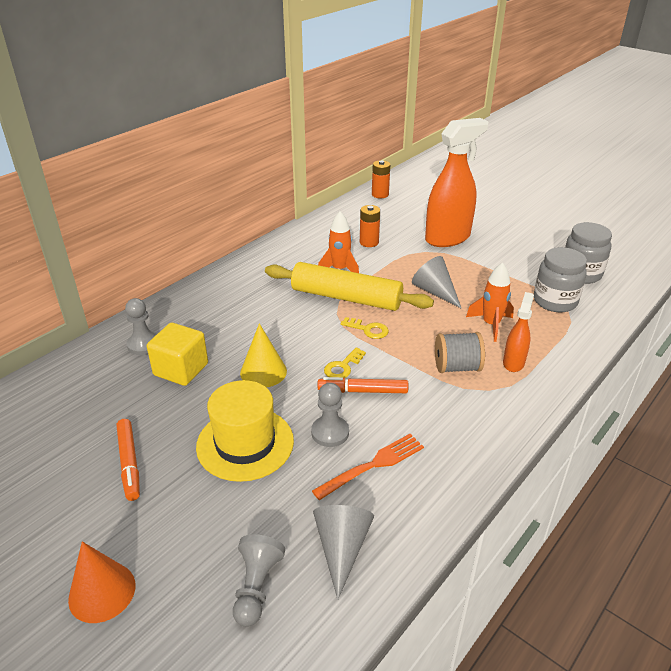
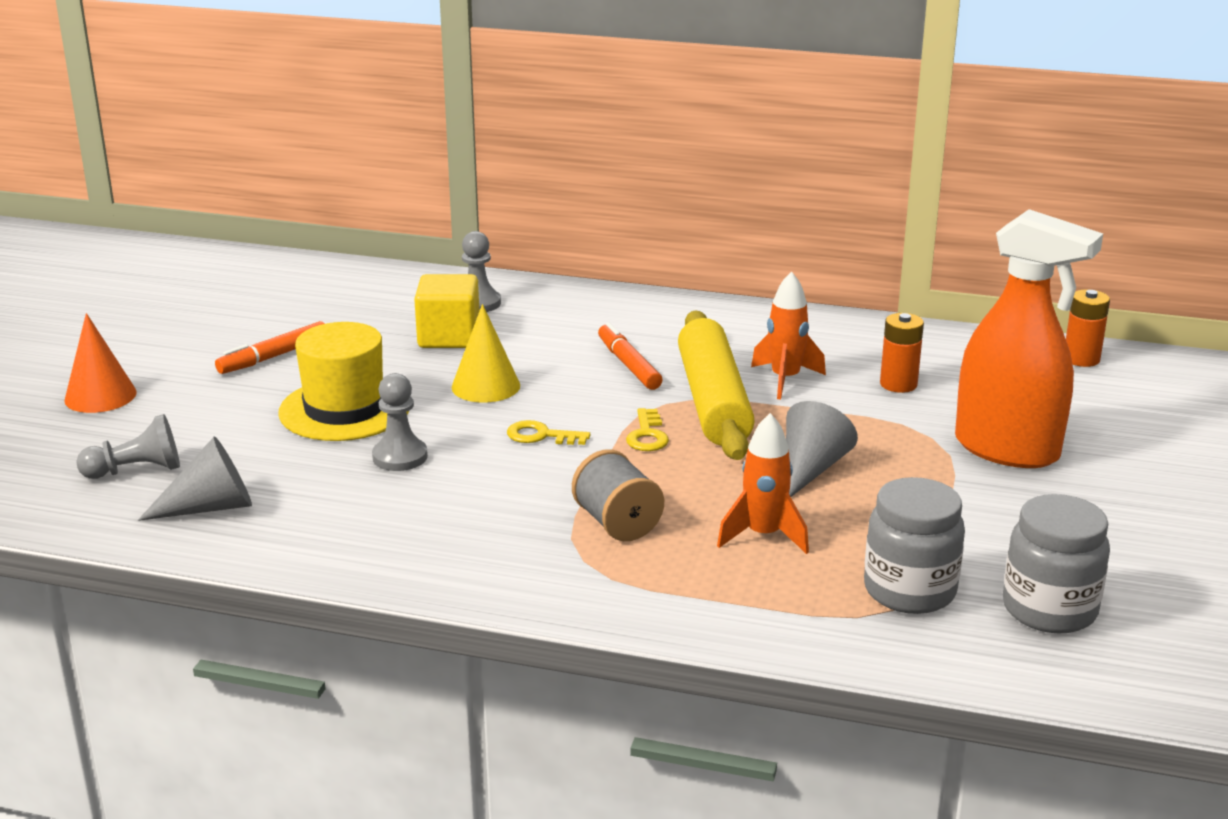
camera: 65 degrees right, 10 degrees down
(362, 391) = (500, 461): orange marker -> orange marker (628, 365)
(373, 465) = (358, 498): orange fork -> none
(513, 362) = (674, 572): orange spray bottle -> none

